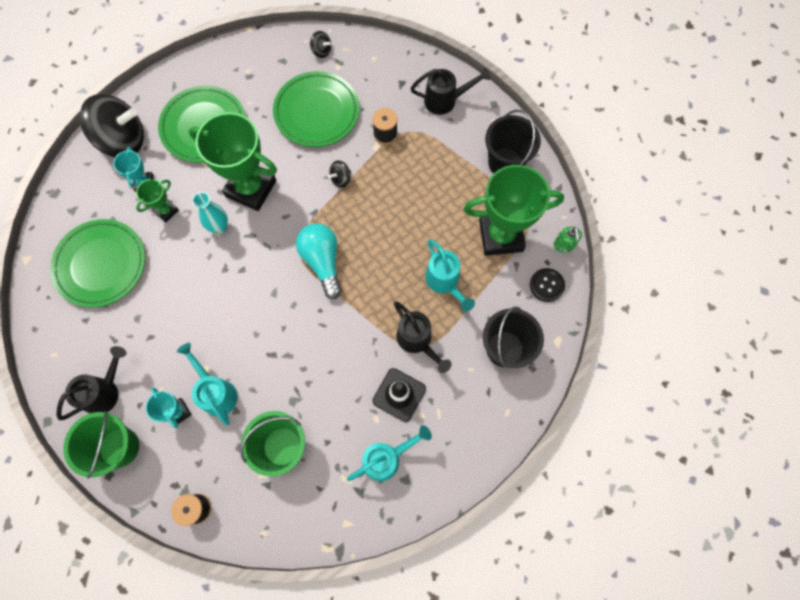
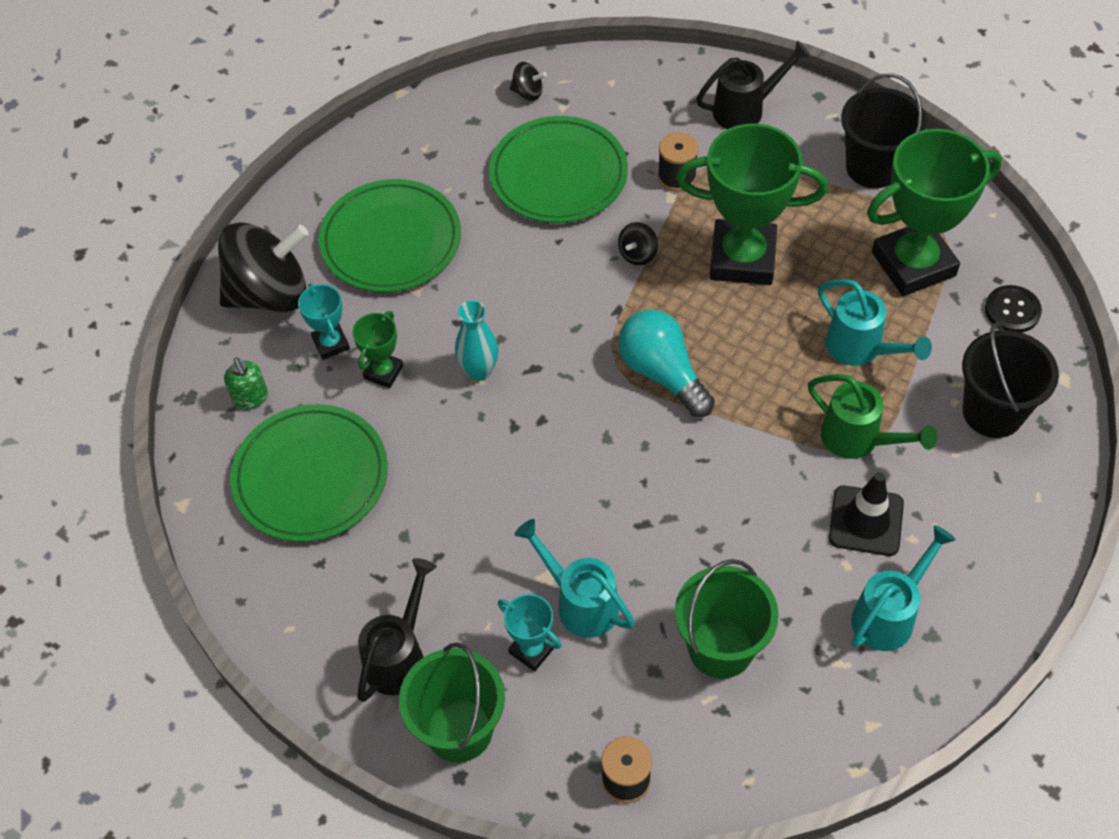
camera: 15 degrees left, 15 degrees down
(251, 188) = (504, 304): green trophy -> green trophy (742, 258)
(417, 341) = (857, 439): black watering can -> green watering can
(564, 245) = (1011, 251): green soap dispenser -> green soap dispenser (251, 398)

